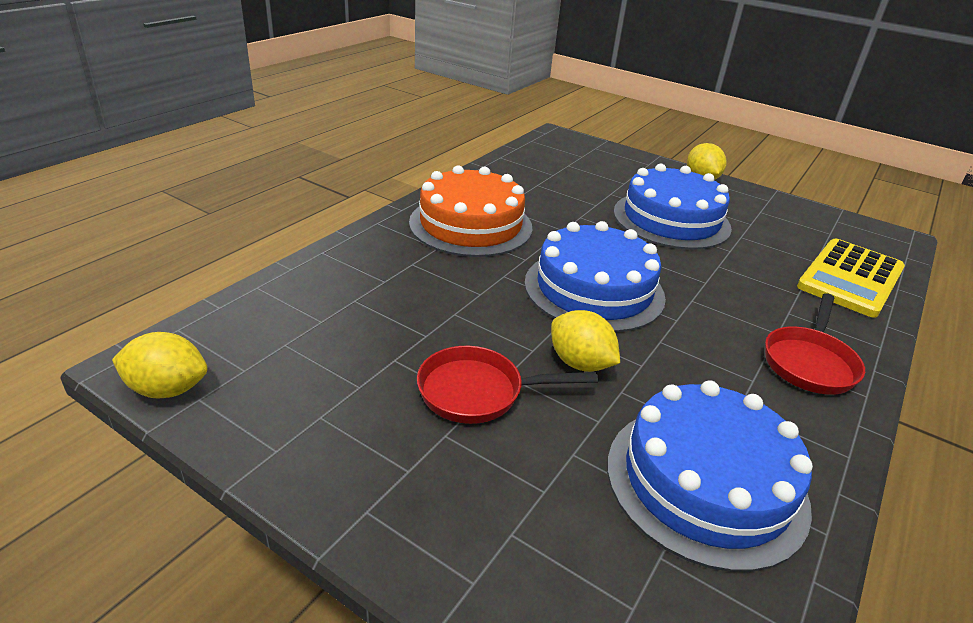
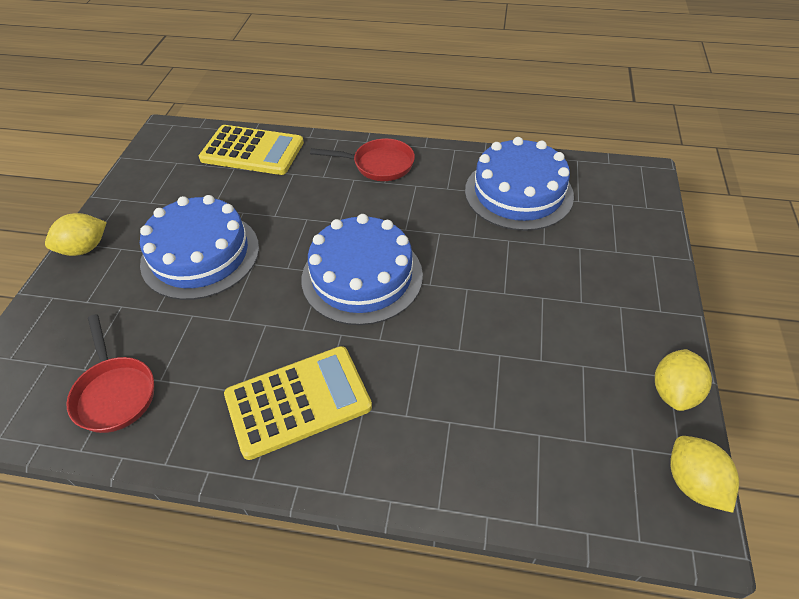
camera: 110 degrees left, 15 degrees up
(471, 225) = (298, 401): orange cake -> yellow calculator
(478, 392) = (533, 300): red pan -> red pan (115, 393)
(580, 363) = (462, 261): yellow lemon -> yellow lemon (674, 392)

